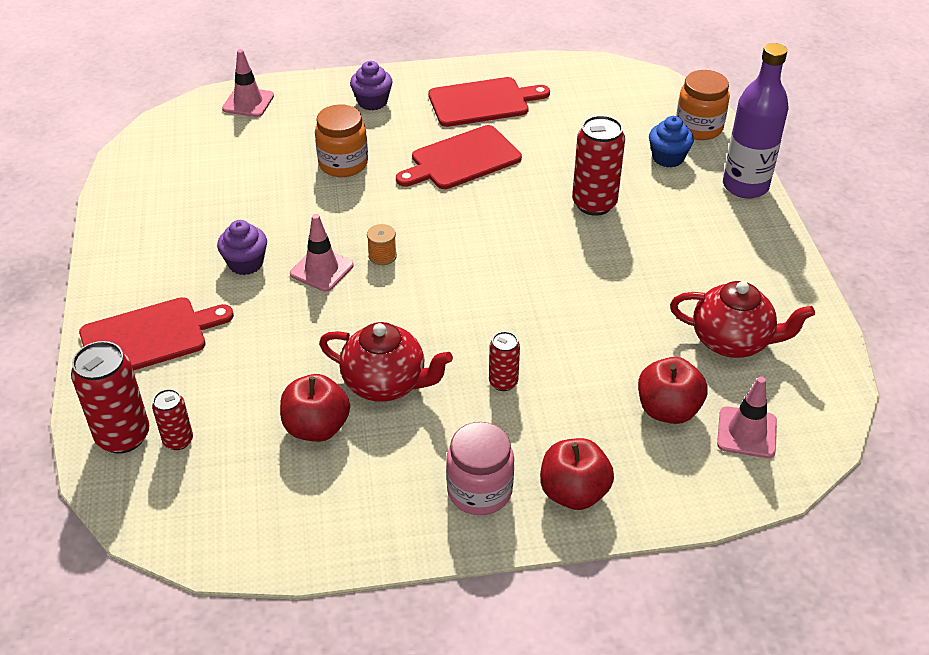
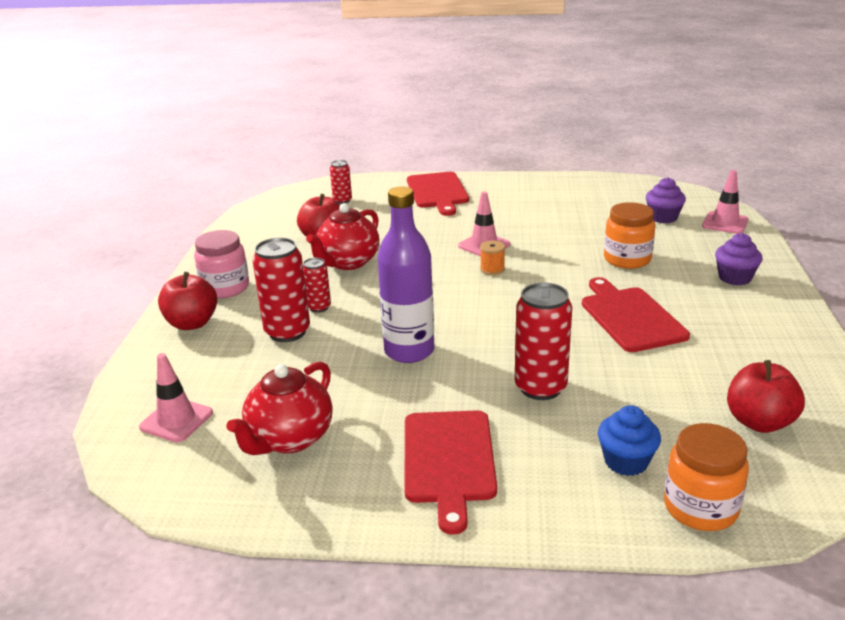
camera: 105 degrees right, 15 degrees down
(123, 436) = (356, 187): red can -> red can (287, 332)
(246, 263) = (501, 220): purple cupcake -> purple cupcake (663, 217)
(483, 102) = (744, 340): red cutting board -> red cutting board (449, 461)
(668, 410) = (234, 381): red apple -> red apple (759, 422)
(745, 186) = (554, 521): purple bottle -> purple bottle (409, 351)

